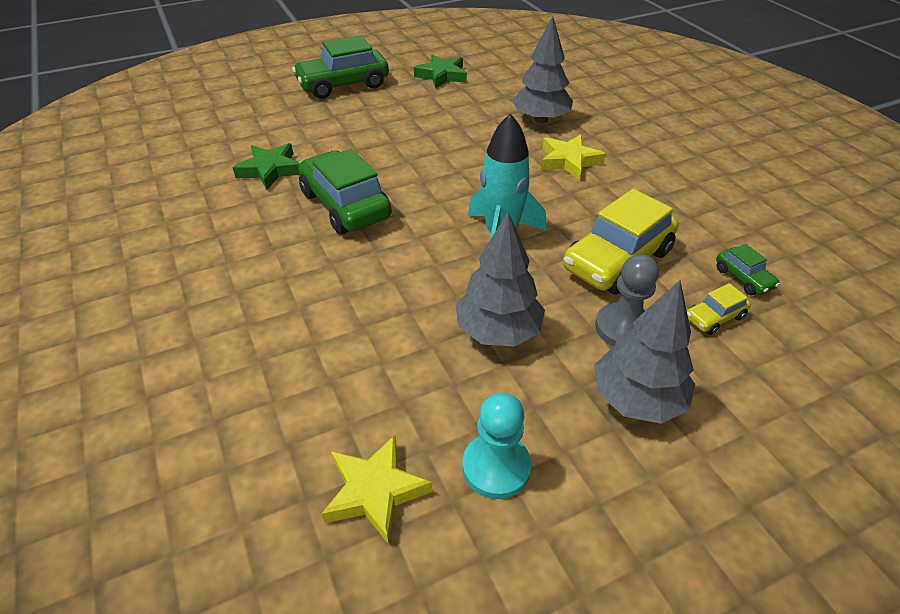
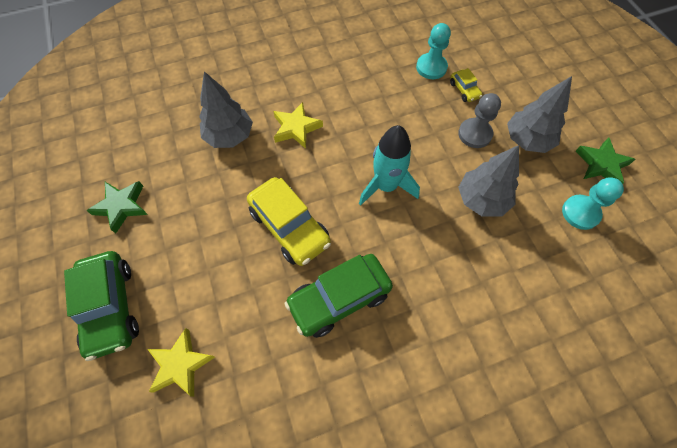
camera: 85 degrees left, 20 degrees up
(270, 170) = (273, 374): green star -> green star (601, 164)
(375, 491) = (606, 275): yellow star -> yellow star (181, 364)
(617, 260) = (414, 124): yellow car -> yellow car (289, 227)
(743, 278) = (431, 67): green car -> turquoise pawn

